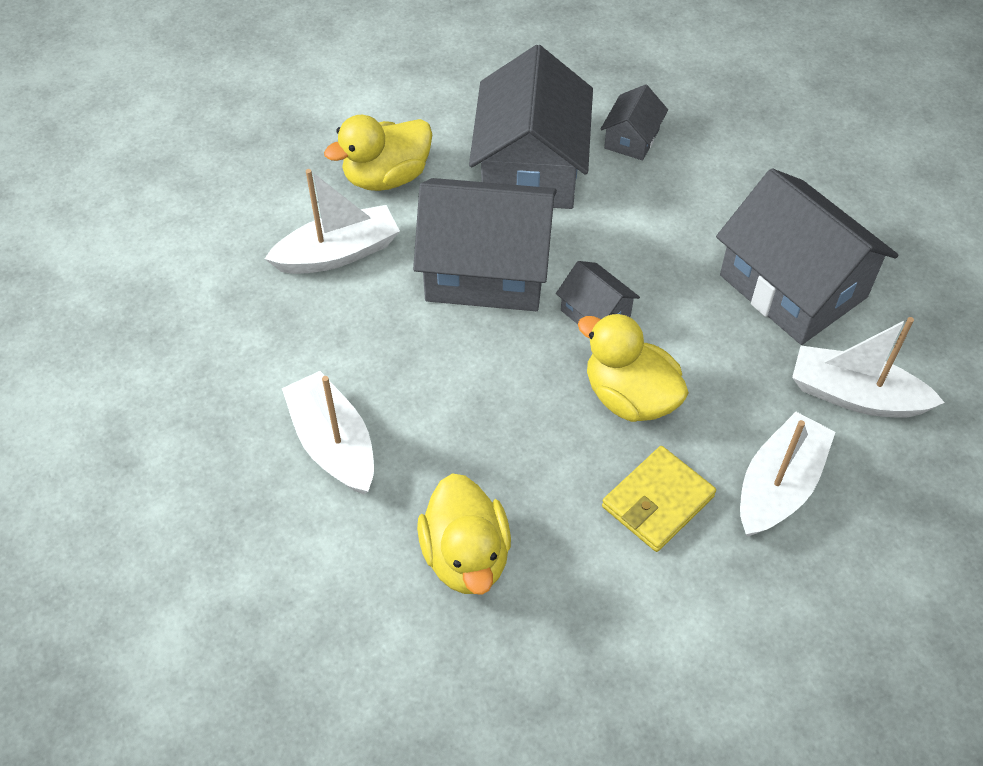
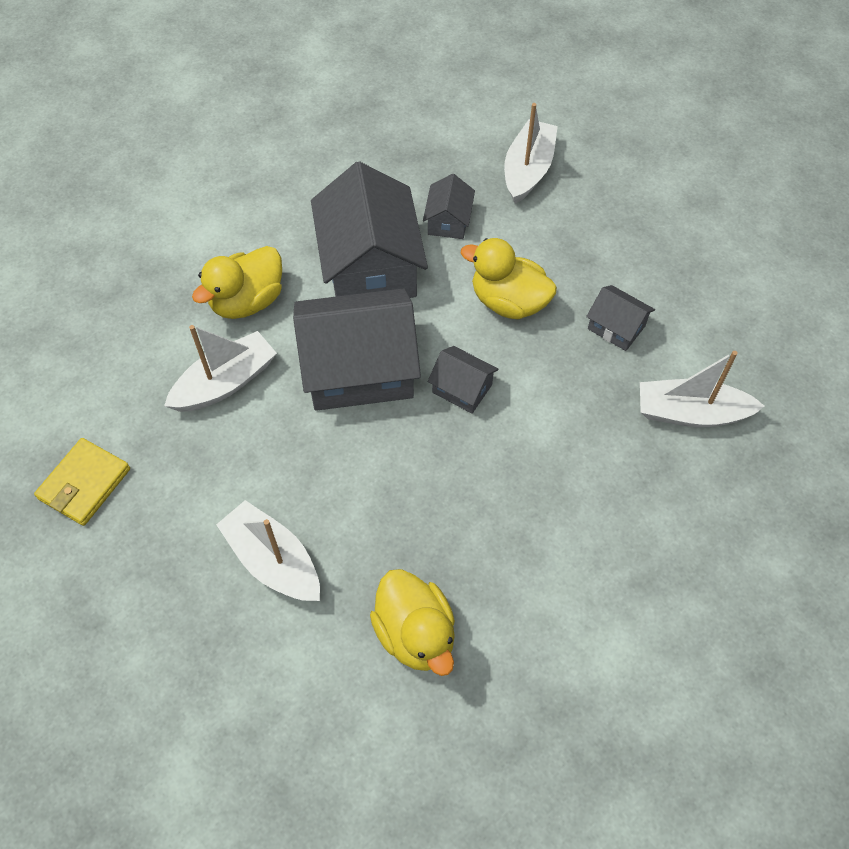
camera: 15 degrees left, 5 degrees up
(630, 397) = (511, 457): yellow duck -> yellow duck (508, 302)
(657, 501) = (558, 545): yellow wallet -> yellow wallet (84, 484)
(778, 486) = (651, 507): white boat -> white boat (528, 170)
(792, 286) = (616, 327): grey house -> grey house, size x0.47

